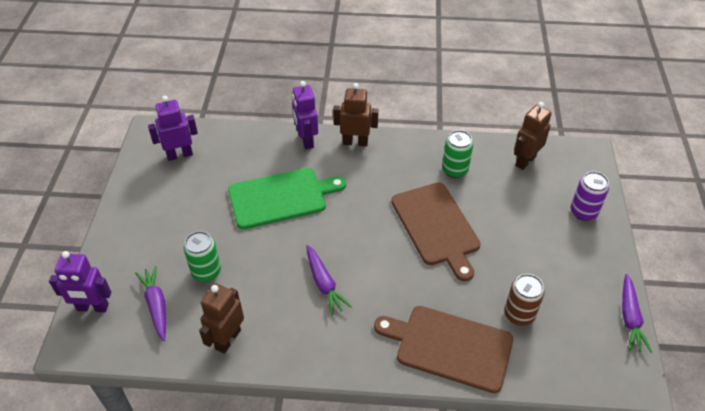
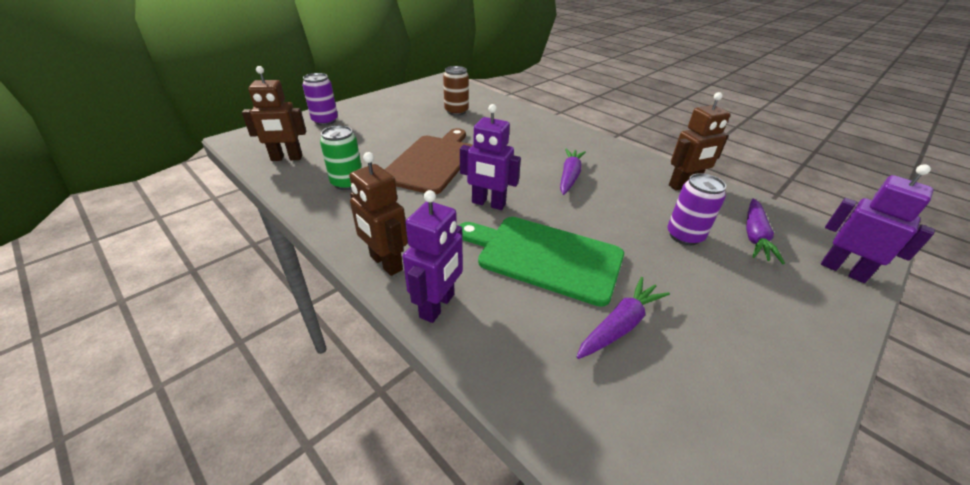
camera: 140 degrees left, 10 degrees down
(179, 155) = (664, 424): purple robot -> purple robot (488, 204)
(206, 272) = (684, 236): green can -> purple can
(449, 347) = (517, 119): brown cutting board -> none
(630, 318) = (403, 89): purple carrot -> purple carrot (620, 325)

